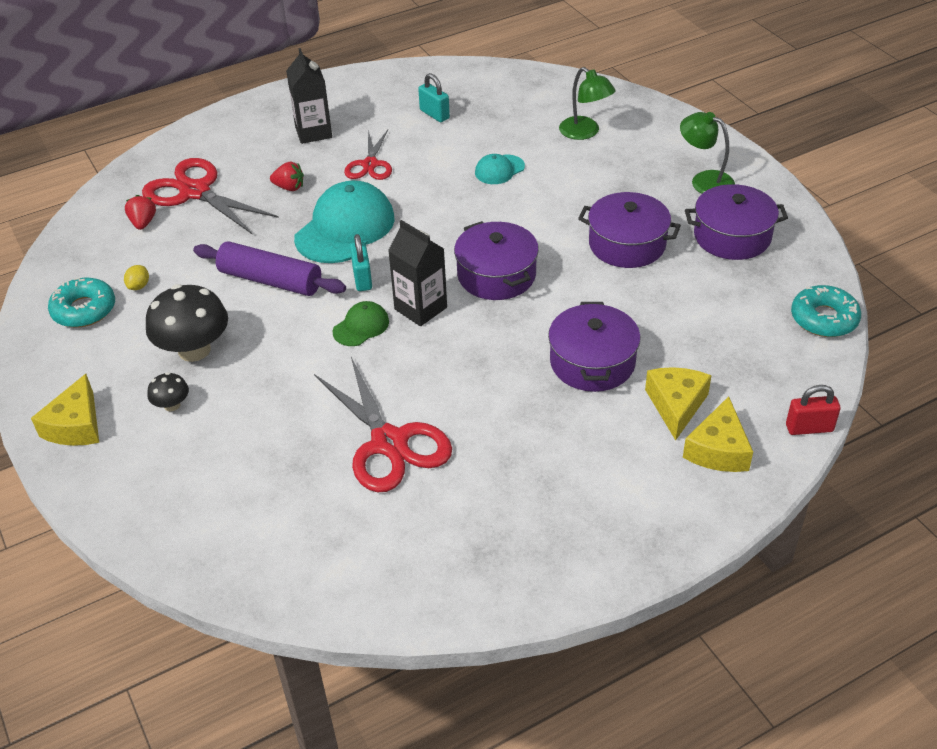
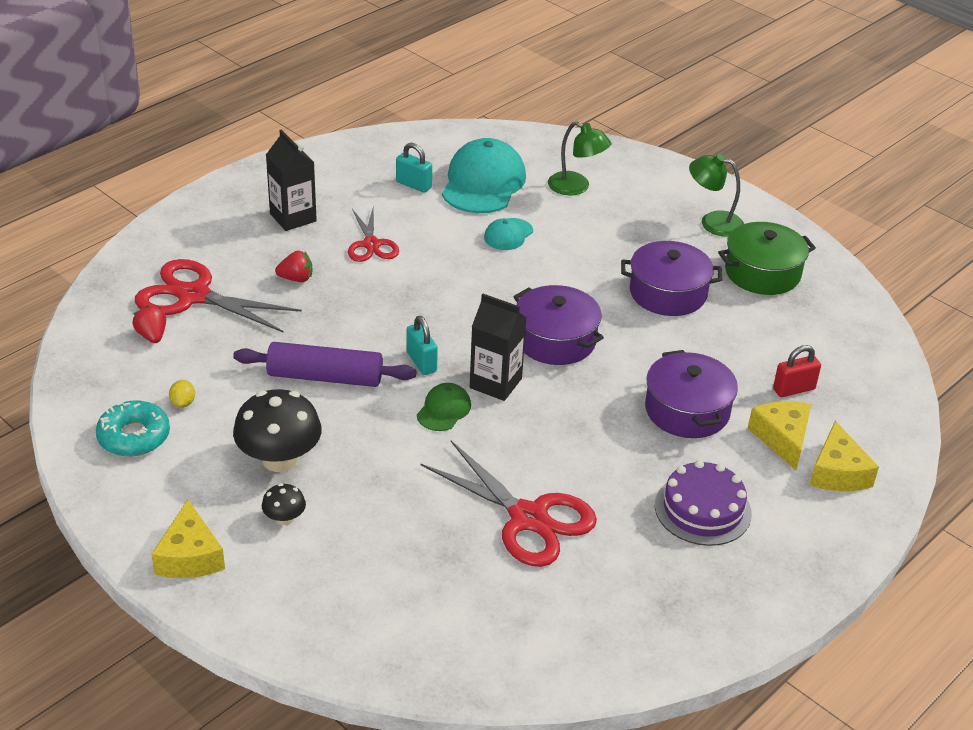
camera: 20 degrees left, 5 degrees down
(345, 228) = (377, 313): turquoise cap -> turquoise cap (483, 183)
(562, 463) = (702, 509): none -> purple cake
(732, 236) = (762, 273): purple pot -> green pot
(809, 428) = (908, 440): red padlock -> red padlock (793, 389)
(824, 318) = (878, 338): turquoise donut -> none

